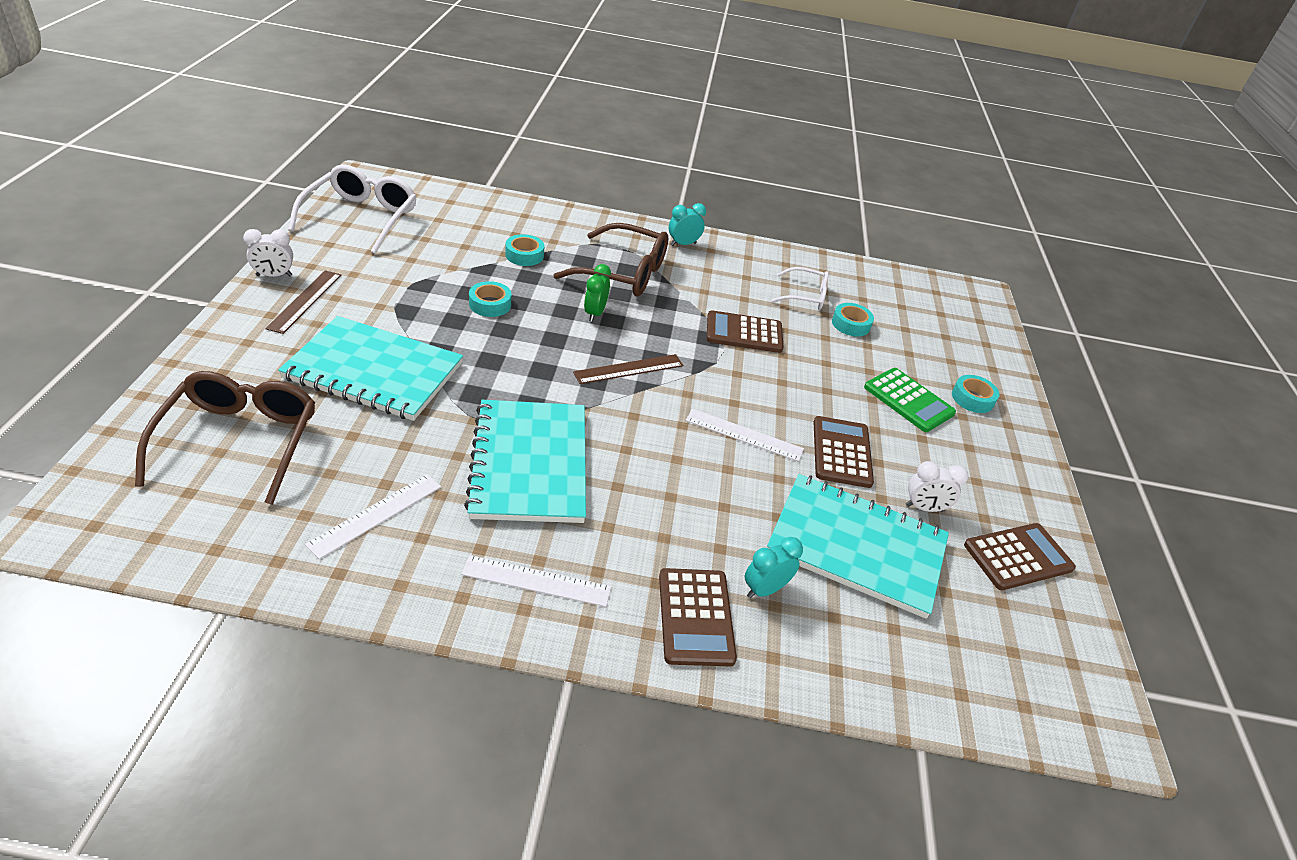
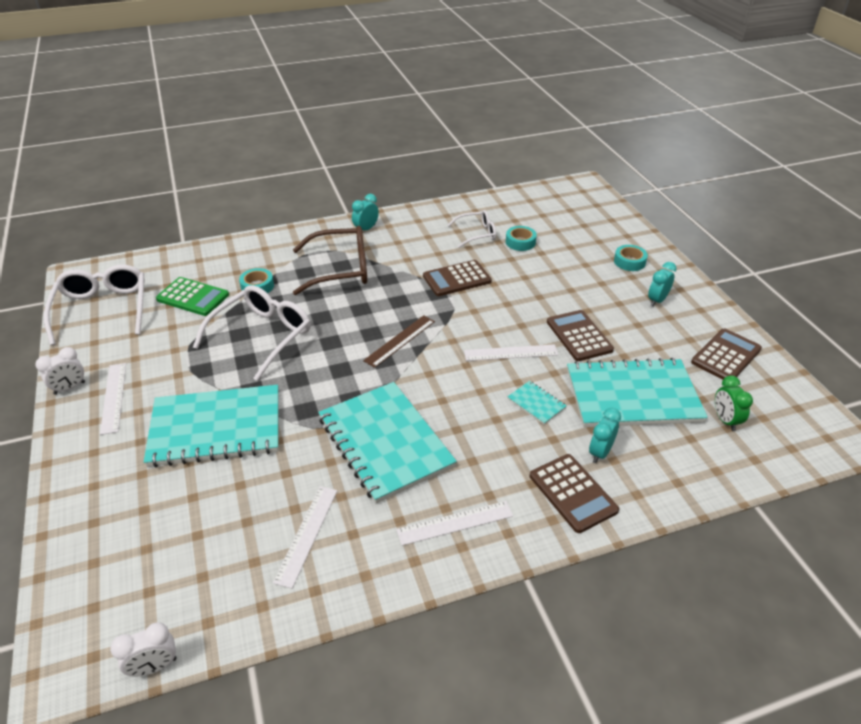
camera: 20 degrees left, 0 degrees up
(239, 441) = (155, 532): brown glasses -> none
(305, 301) = (113, 397): brown ruler -> white ruler
(490, 304) = (262, 336): turquoise tape -> white glasses
(595, 313) = (344, 309): green clock -> green clock (725, 420)
(731, 501) = (536, 403): none -> turquoise notebook
(908, 400) = (593, 280): green calculator -> green calculator (193, 297)
(924, 508) = (653, 350): white clock -> white clock (154, 666)
(974, 455) = (657, 300): none -> turquoise clock

